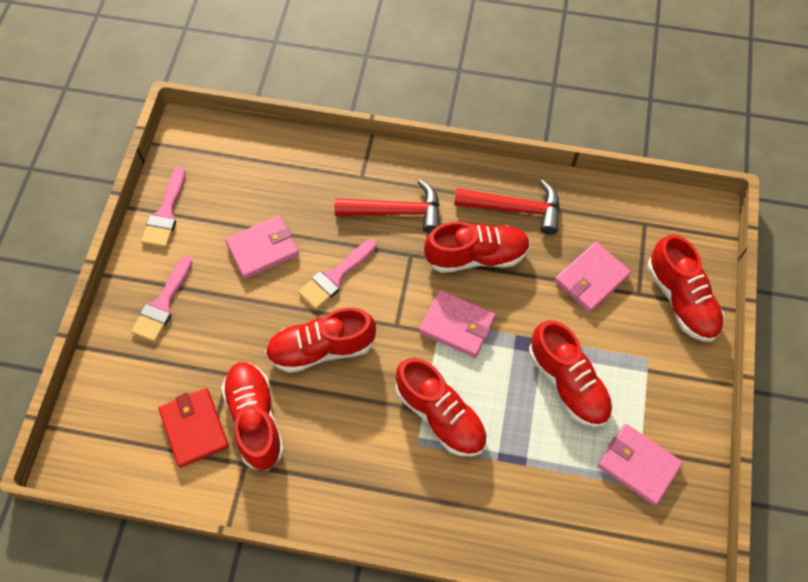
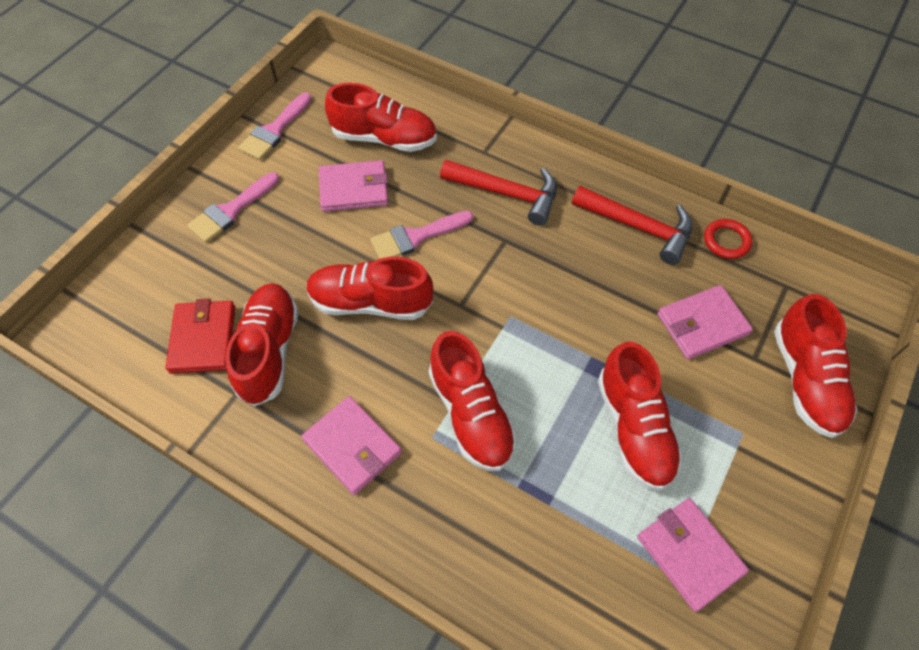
camera: 20 degrees right, 5 degrees down
(457, 325) = (528, 325): pink wallet -> pink wallet (352, 446)
(476, 256) = (577, 261): red shoe -> red shoe (384, 138)
(588, 199) = (726, 241): none -> red ring

